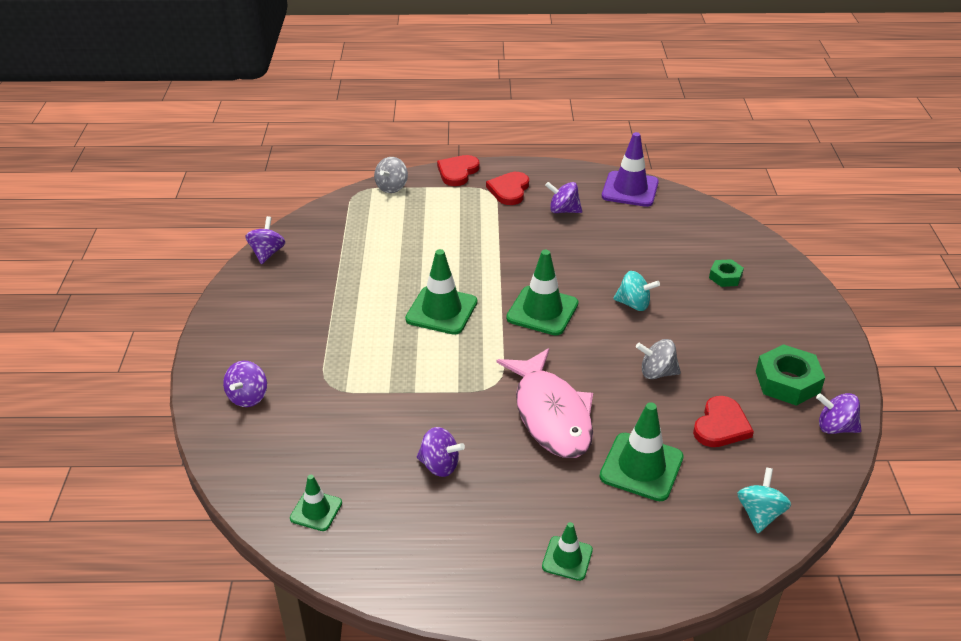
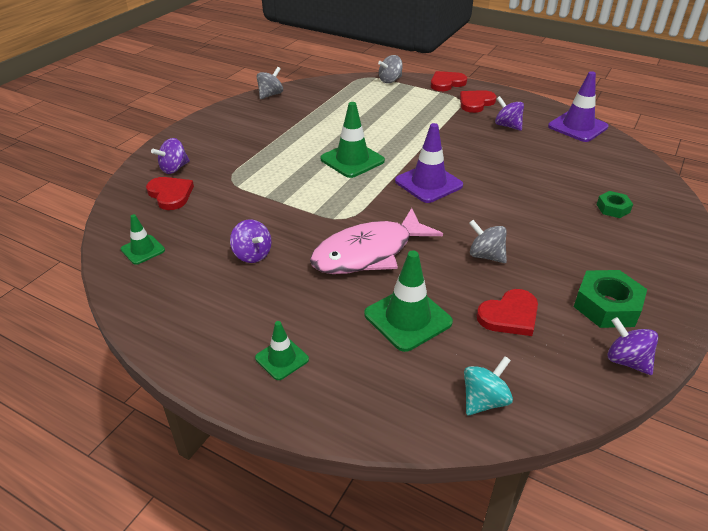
camera: 30 degrees right, 0 degrees up
(267, 253) = (270, 95): purple spinning top -> grey spinning top
(278, 432) = (170, 194): none -> red heart
(542, 311) = (428, 183): green traffic cone -> purple traffic cone
(551, 414) = (368, 253): pink fish -> pink fish turned 45 degrees clockwise
(634, 304) = (510, 202): turquoise spinning top -> none

